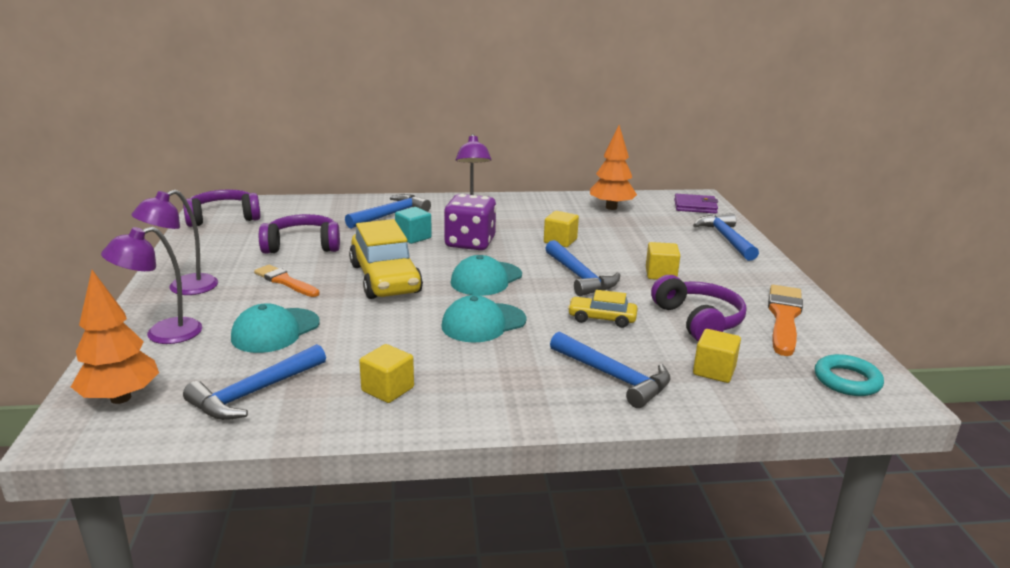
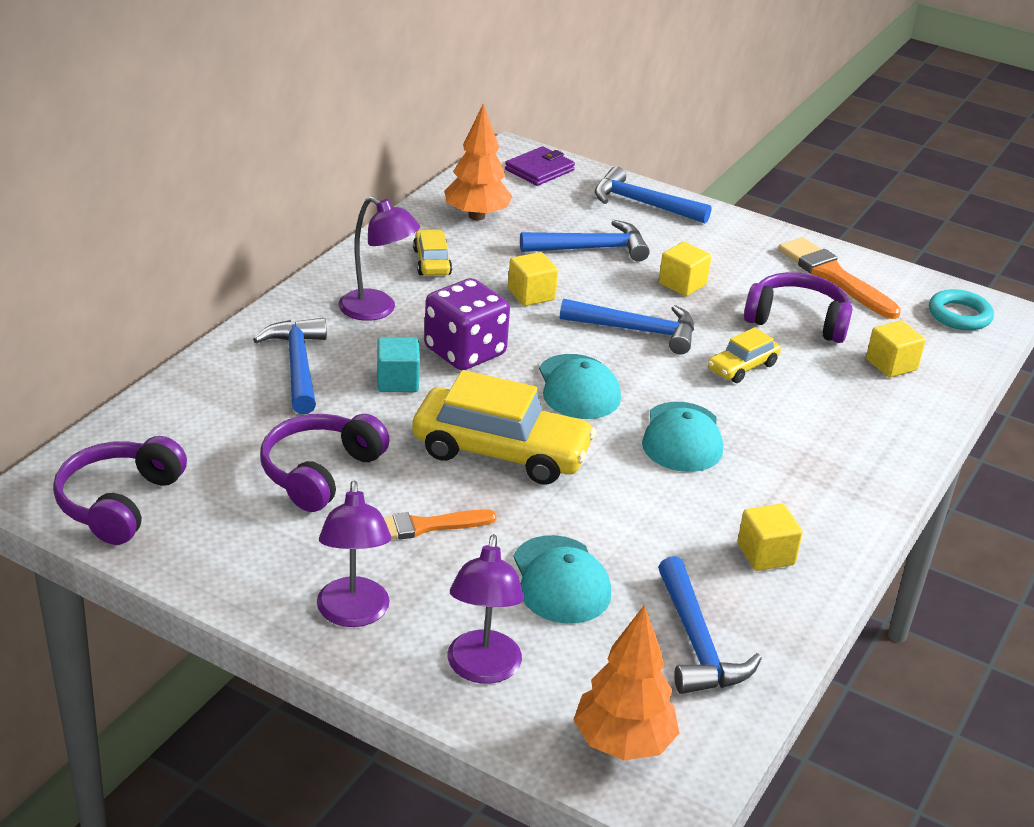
camera: 55 degrees left, 10 degrees up
(543, 212) = (432, 262): none -> yellow car
(614, 377) = (856, 419): blue hammer -> blue hammer (591, 248)

